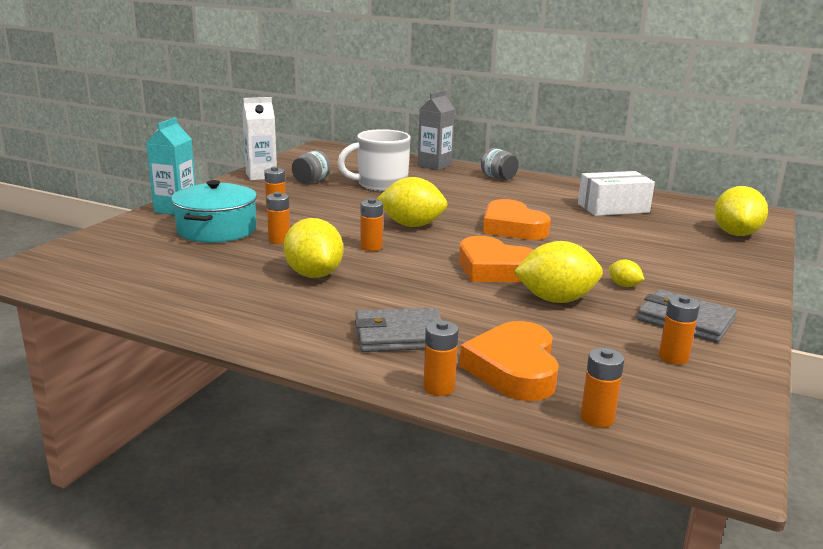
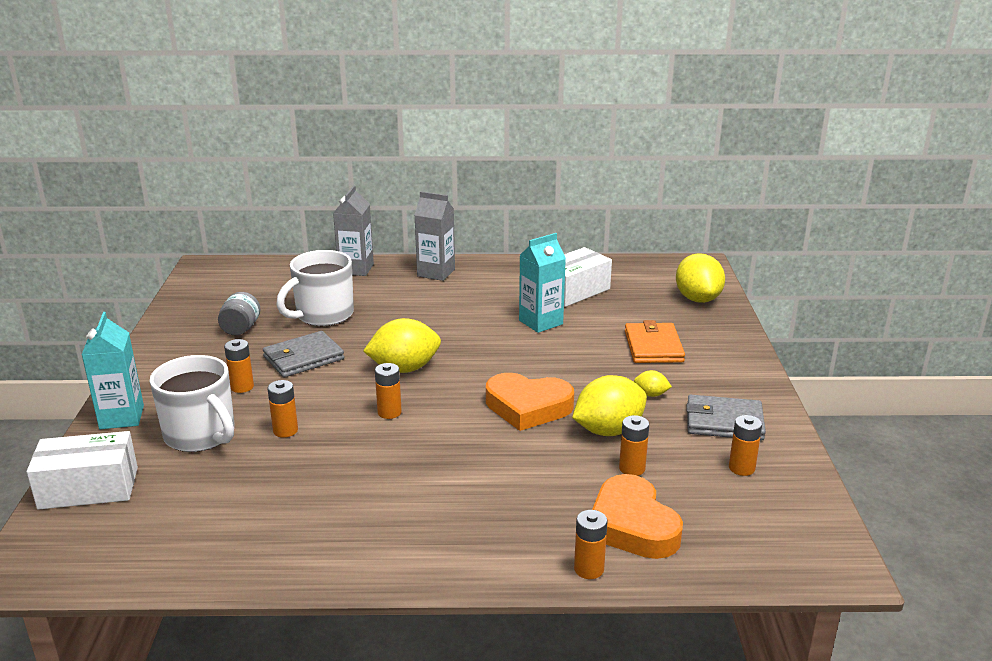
camera: 25 degrees left, 5 degrees up
(110, 240) = (89, 488): none -> white box
(216, 229) = (201, 435): turquoise pot -> white mug
(261, 176) = (174, 334): white carton -> none
(314, 274) = (364, 468): yellow lemon -> none
(399, 335) = (508, 520): grey wallet -> grey wallet (303, 358)
(498, 178) = (436, 273): grey jar -> grey carton
(512, 227) = (503, 344): orange heart -> none
(561, 221) = (541, 322): none -> turquoise carton
(597, 418) = (730, 555): orange battery -> orange battery (632, 468)
(658, 255) = (653, 346): none -> orange wallet

